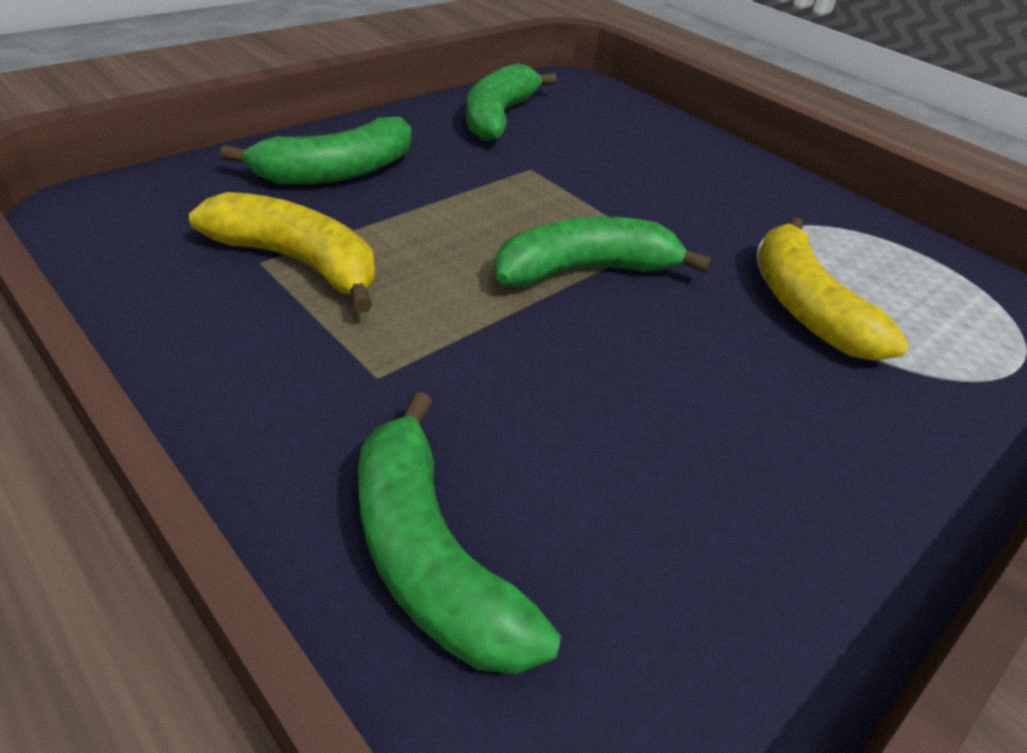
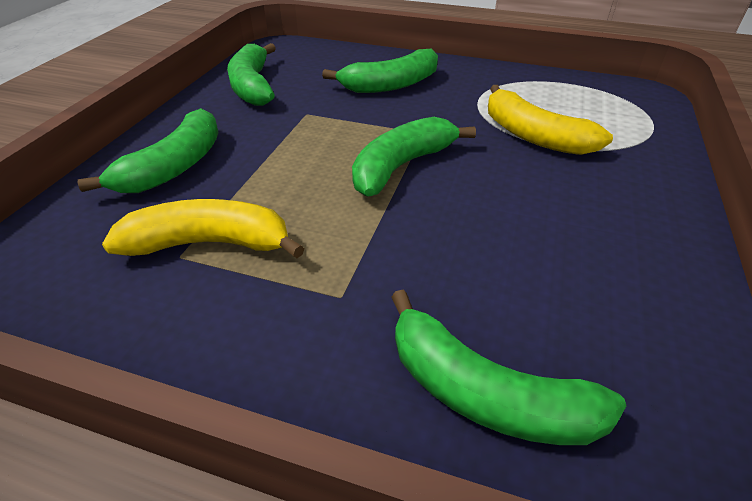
camera: 25 degrees left, 0 degrees up
(668, 172) = (391, 85): none -> green banana

